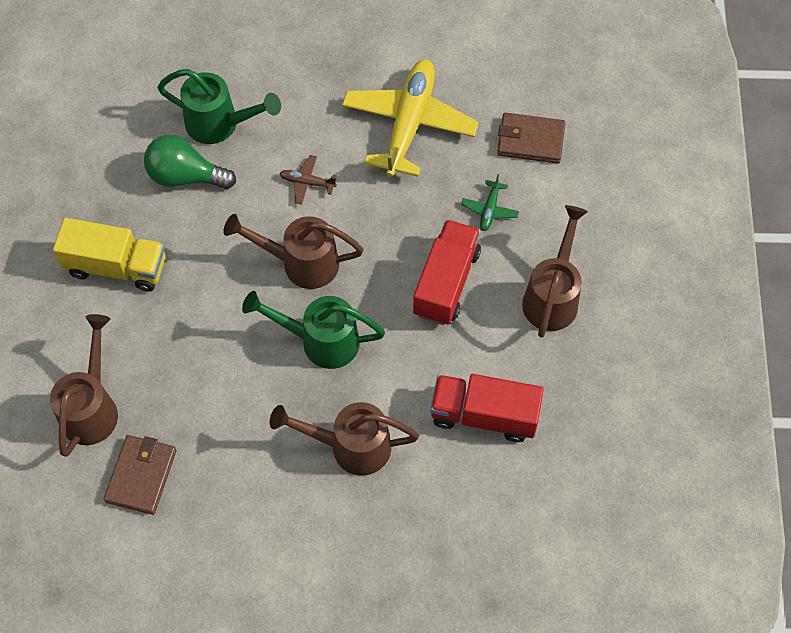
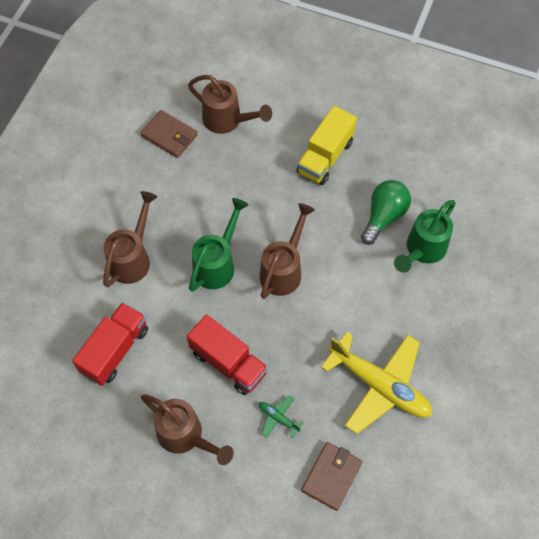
camera: 110 degrees right, 0 degrees up
(307, 182) = (350, 294): brown plane -> none

